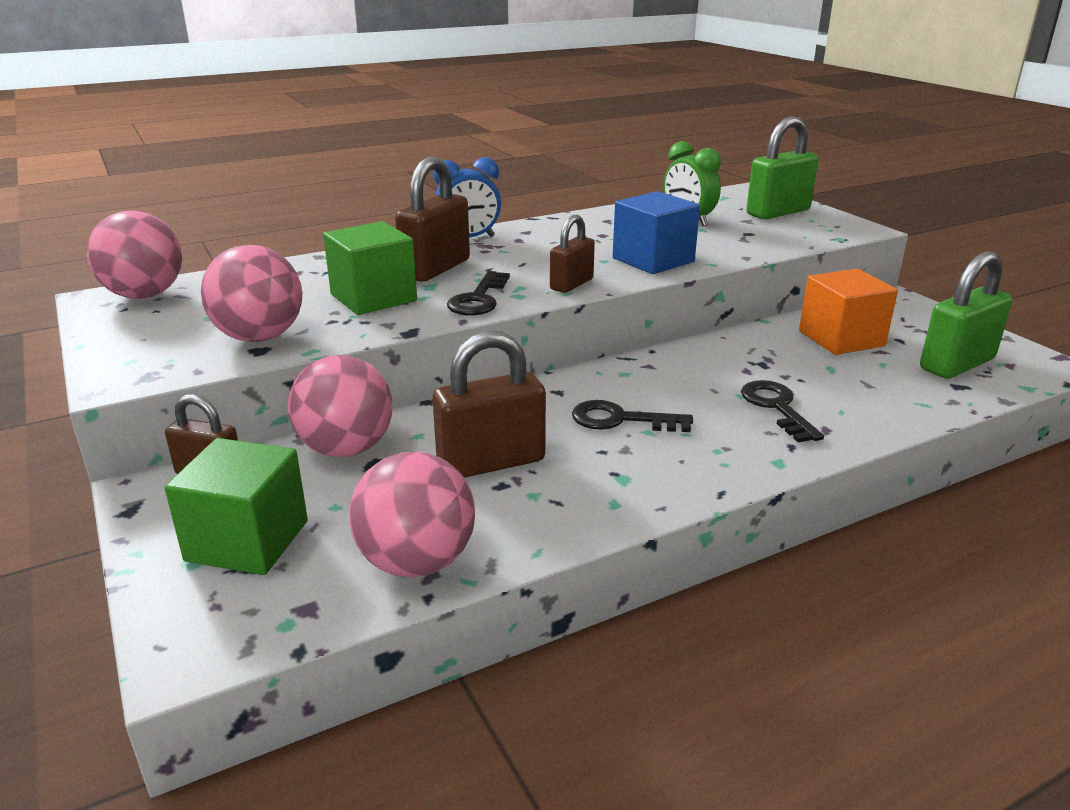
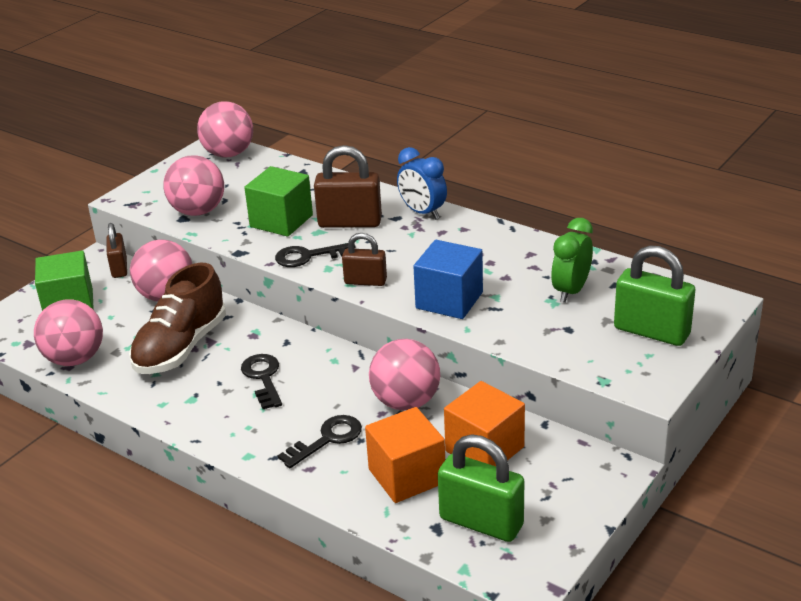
camera: 65 degrees right, 5 degrees up
(491, 462) = (181, 347): brown padlock -> brown shoe
(736, 355) = (406, 402): none -> pink ball
(867, 381) = (407, 476): none -> orange cube

